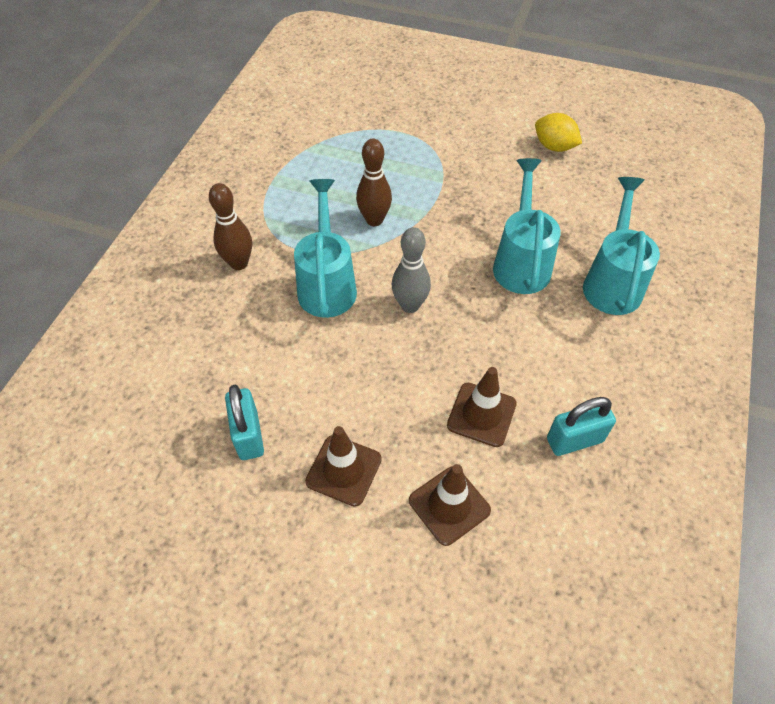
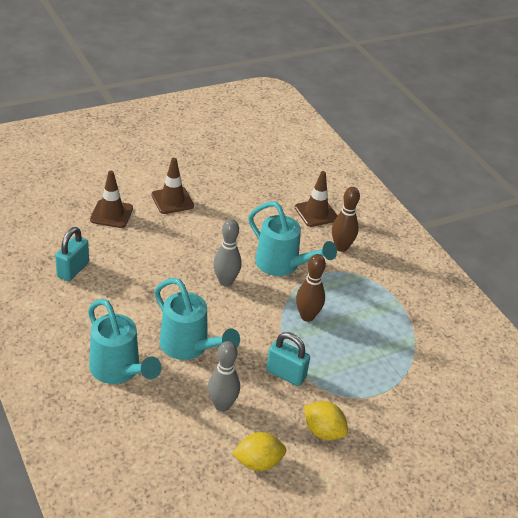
camera: 130 degrees right, 15 degrees down
(249, 435) = (229, 189): turquoise padlock -> turquoise padlock (286, 374)
(479, 135) = (323, 431): none -> yellow lemon
(481, 414) = (131, 254): brown traffic cone -> brown traffic cone (316, 213)
(541, 198) = (222, 405): none -> grey bowling pin

